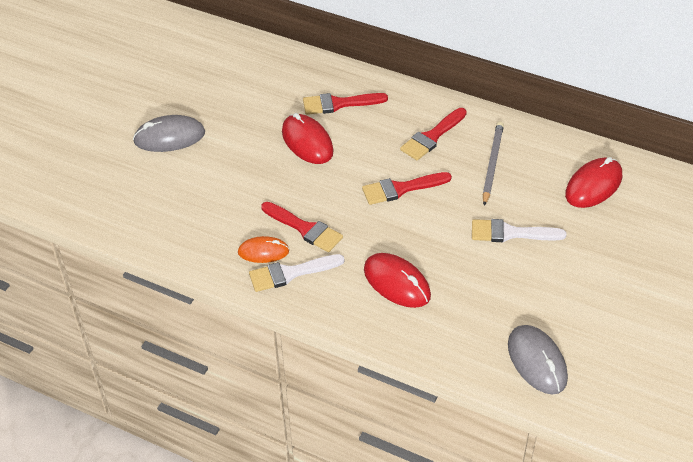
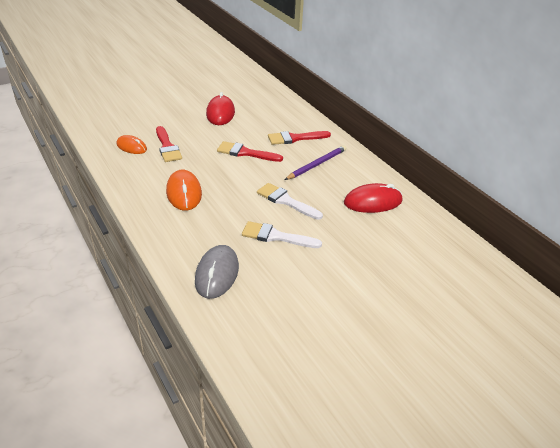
camera: 30 degrees right, 10 degrees down
(169, 137) = (153, 85): grey mouse -> none
(290, 273) = (132, 162): white brush -> white brush (276, 236)
(339, 104) = (259, 105): red brush -> none
(397, 283) = (184, 193): red mouse -> orange mouse
(492, 164) = (317, 164): grey pencil -> purple pencil

